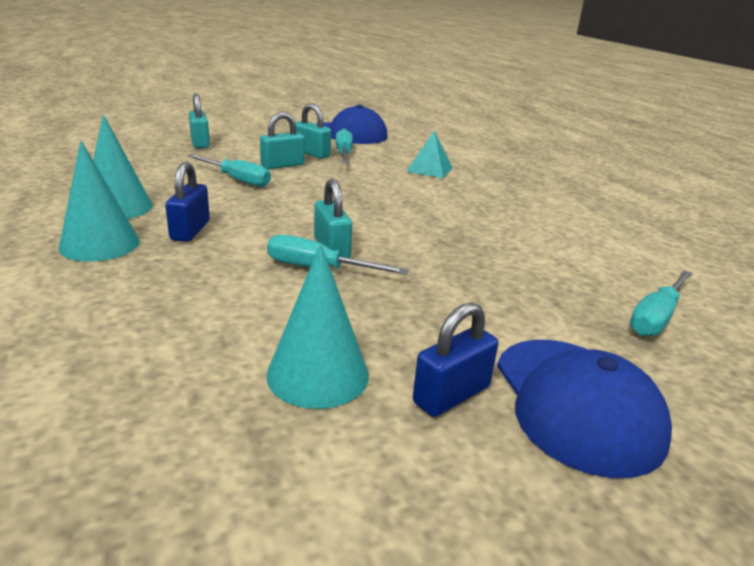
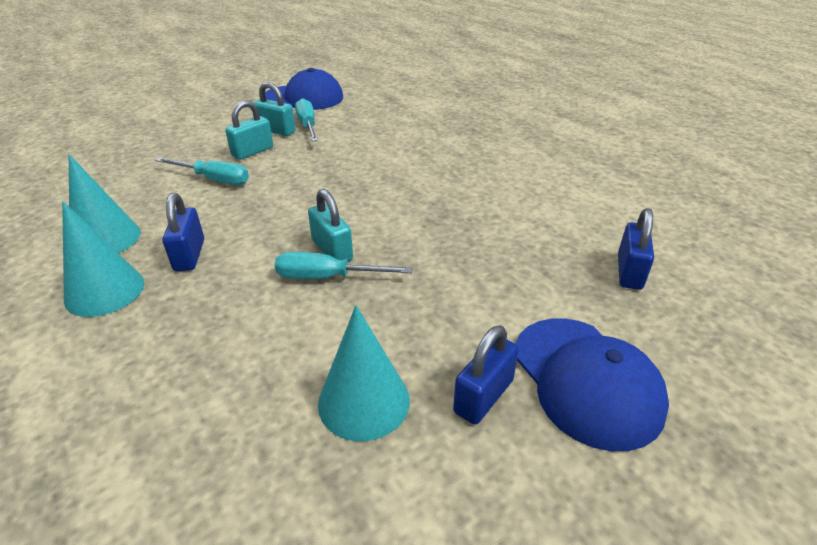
camera: 10 degrees left, 10 degrees up
(200, 143) = (159, 136): turquoise padlock -> none
(429, 169) = (394, 131): turquoise pyramid -> none
(656, 317) = (629, 272): turquoise screwdriver -> blue padlock

